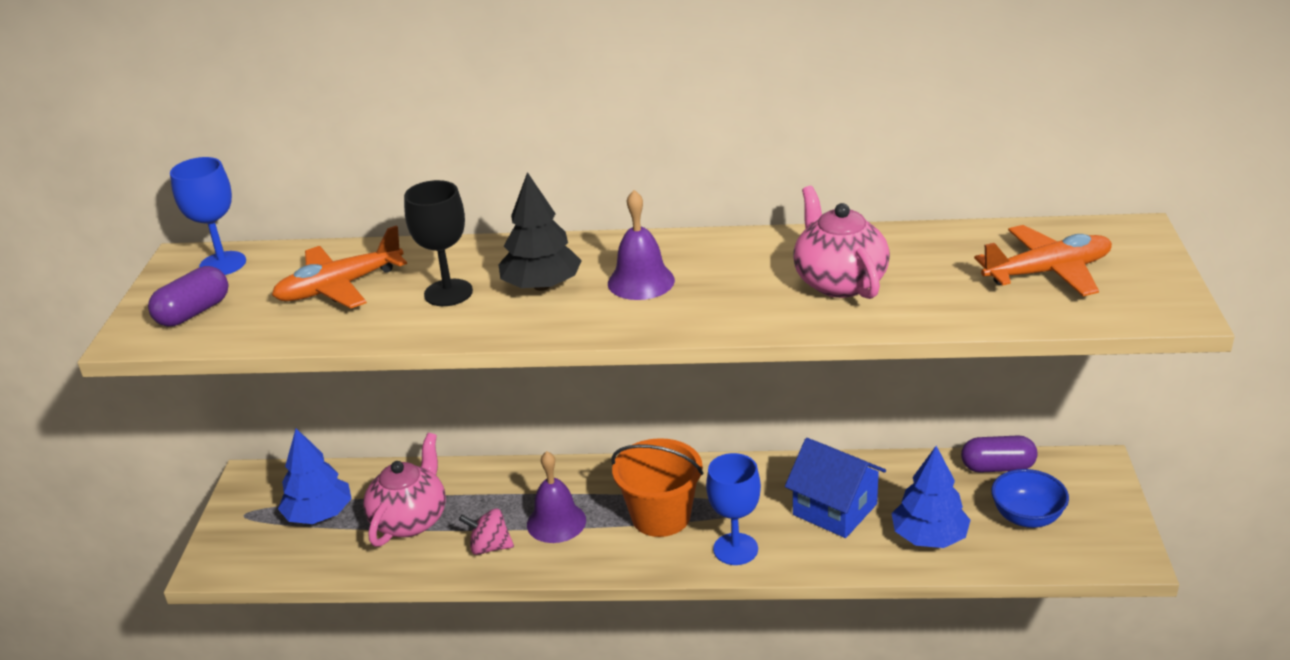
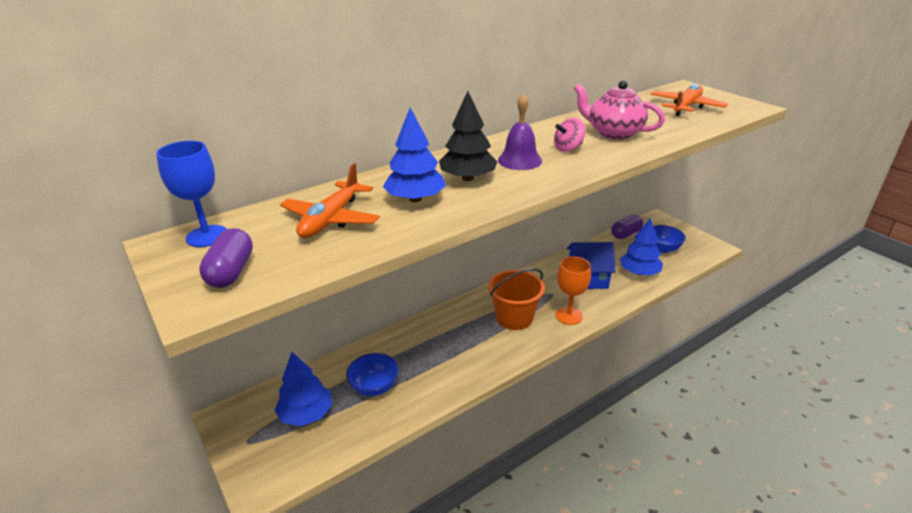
camera: 40 degrees left, 0 degrees up
(410, 520) = (374, 387): pink teapot -> blue bowl
(448, 293) = (415, 199): black goblet -> blue tree
(489, 547) = (442, 377): pink spinning top -> pink spinning top (568, 148)
(556, 522) = (464, 346): purple bell -> none
(735, 549) = (569, 316): blue goblet -> orange goblet

